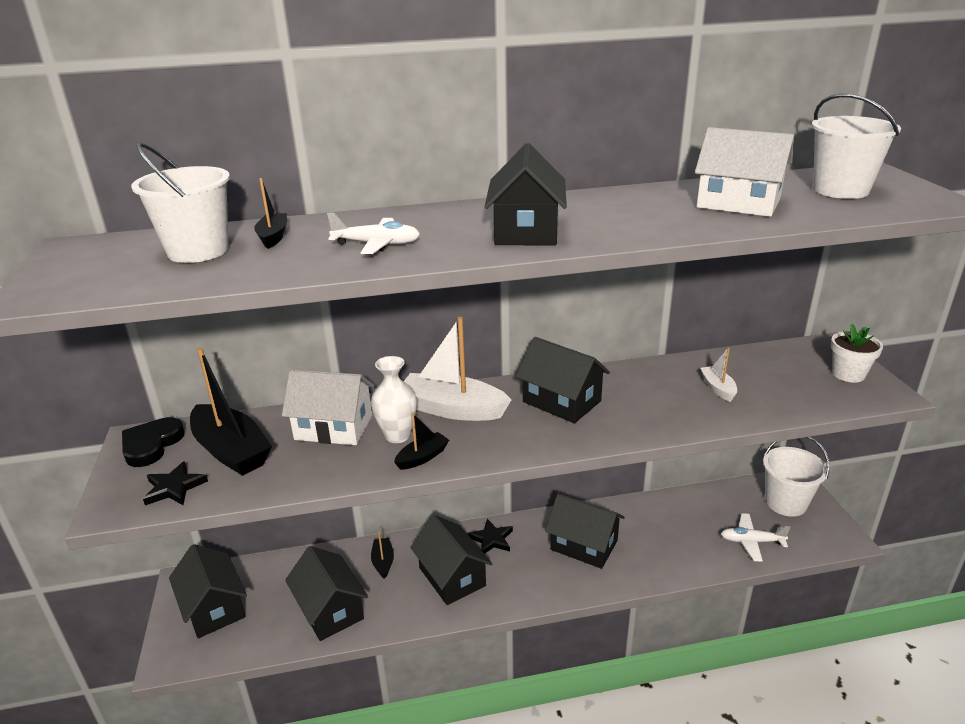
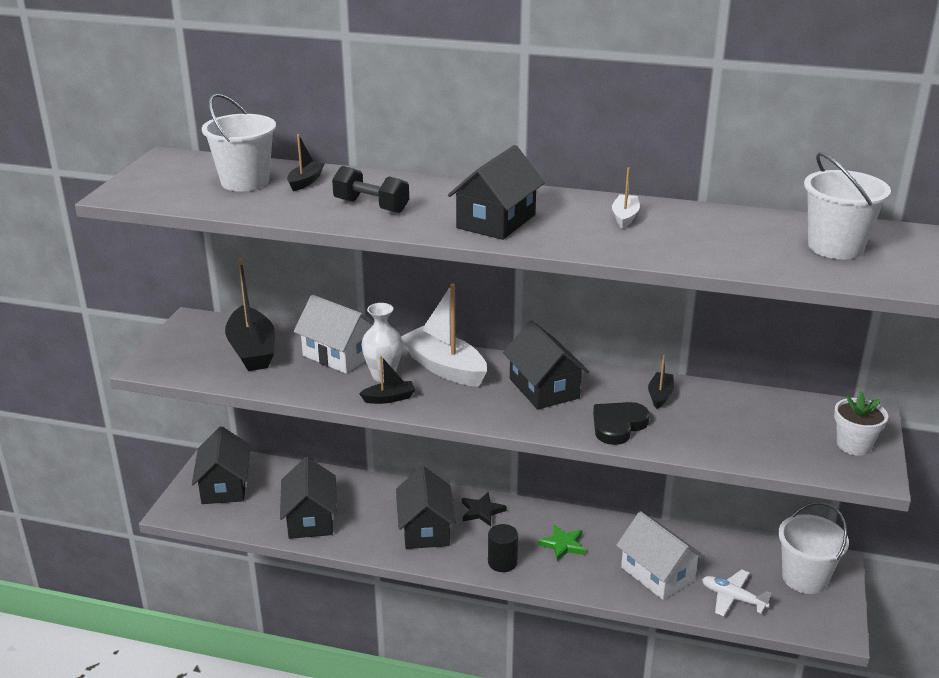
camera: 25 degrees right, 0 degrees up
(151, 445) = (200, 329): black heart -> black heart (618, 425)
(174, 487) = (197, 365): black star -> none
(377, 244) = (371, 206): white plane -> black dumbbell
(383, 562) = (376, 497): black boat -> black boat (660, 395)
(545, 583) = (502, 562): none -> black cylinder
(584, 545) = (563, 544): black house -> green star
(718, 388) = (702, 419): white boat -> white boat (625, 217)
(738, 203) = (713, 238): white house -> white house (657, 574)

